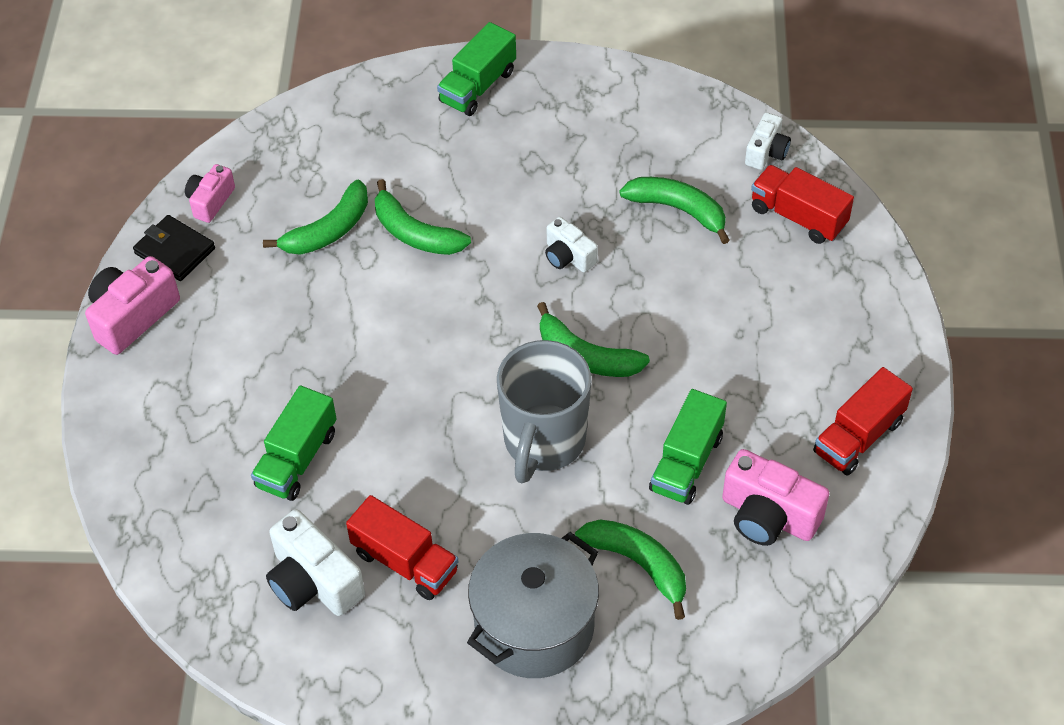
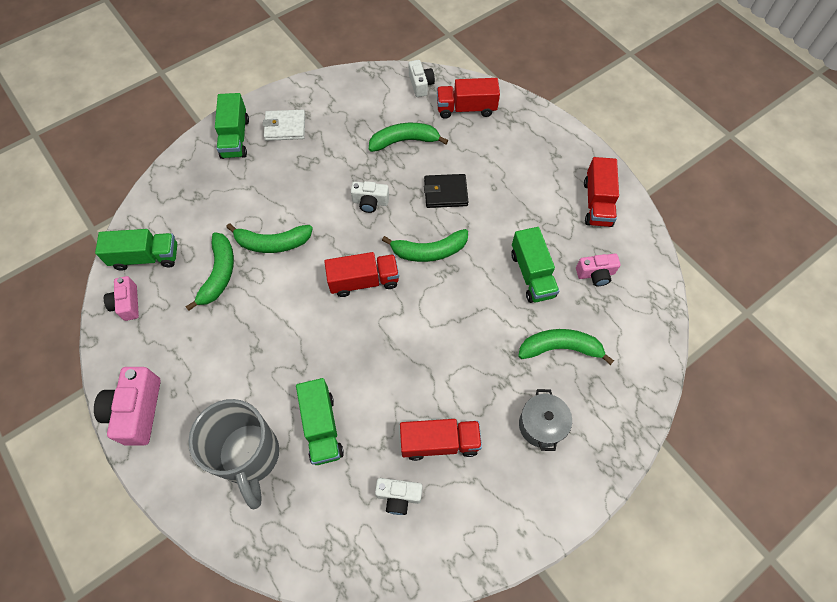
camera: 40 degrees left, 10 degrees up
(175, 251) = (130, 350): black wallet -> black wallet (445, 193)
(269, 164) = (146, 257): none -> green truck
(313, 581) = (398, 496): white camera -> white camera, size x0.61
(479, 340) = (364, 281): none -> red truck
(534, 626) = (541, 425): grey pot -> grey pot, size x0.56
(543, 442) = (450, 315): grey mug -> grey mug (250, 456)
(547, 108) = (285, 127): none -> white wallet
(768, 515) = (595, 274): pink camera -> pink camera, size x0.61

